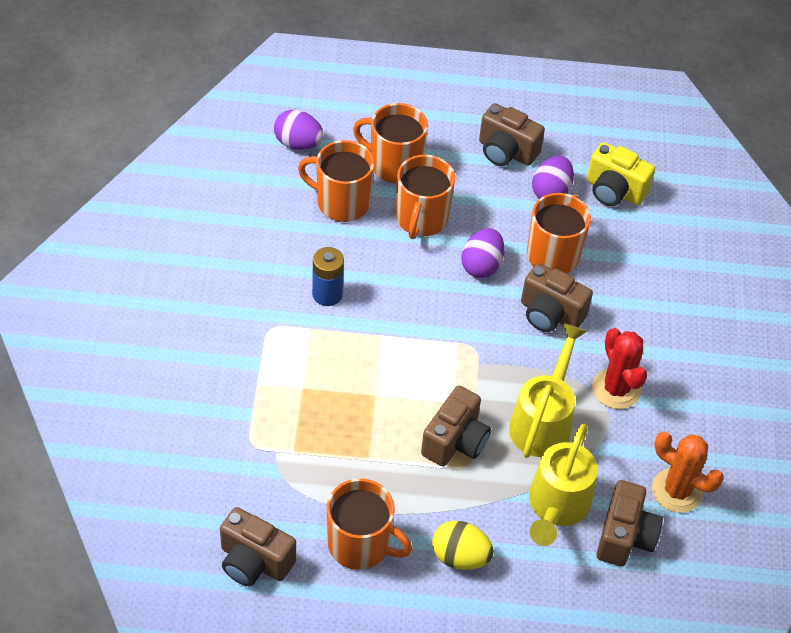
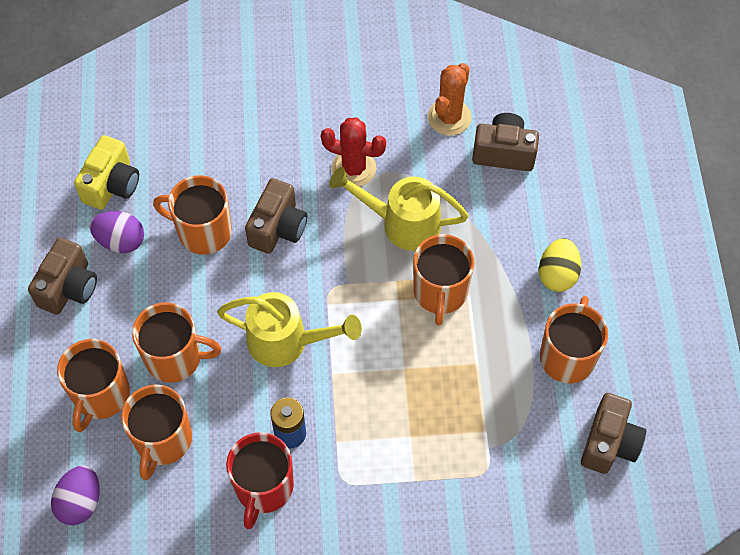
camera: 95 degrees left, 10 degrees up
(279, 268) = (263, 488): none -> red mug
(455, 441) = (440, 292): brown camera -> orange mug
(481, 265) = (228, 294): purple egg -> none
(556, 506) = (488, 205): yellow watering can -> yellow watering can (286, 342)
(616, 389) = (353, 168): red cactus -> red cactus turned 45 degrees clockwise

